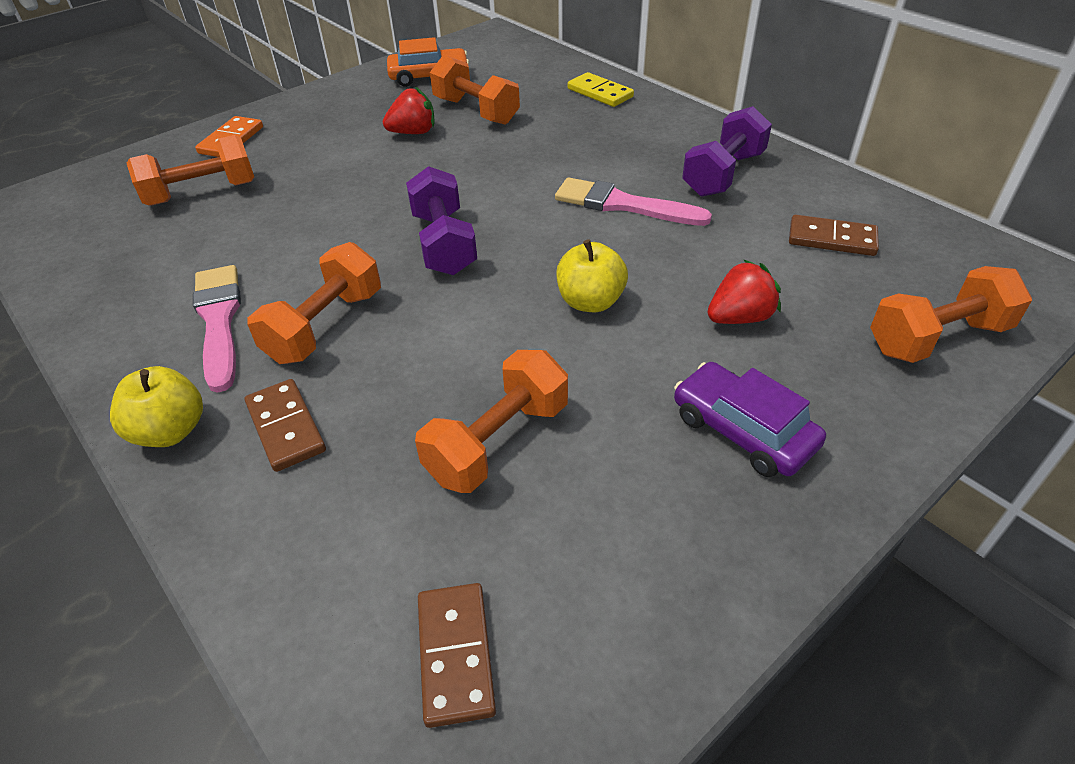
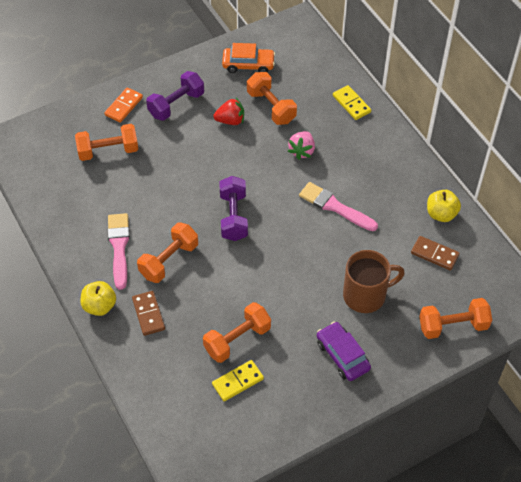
camera: 10 degrees right, 10 degrees up
(455, 655) = (204, 423): brown domino -> none
(520, 532) = (238, 382): none -> yellow domino
(541, 149) = (302, 151): none -> pink strawberry
(590, 302) = (298, 271): yellow apple -> yellow apple (441, 214)
(723, 174) = (398, 193): purple dumbbell -> purple dumbbell (176, 104)
(739, 318) = (366, 295): red strawberry -> brown mug

